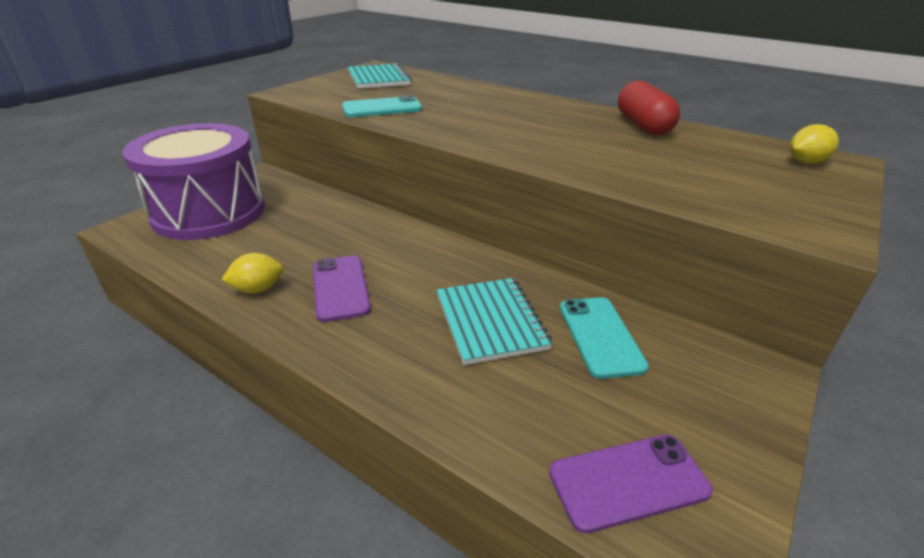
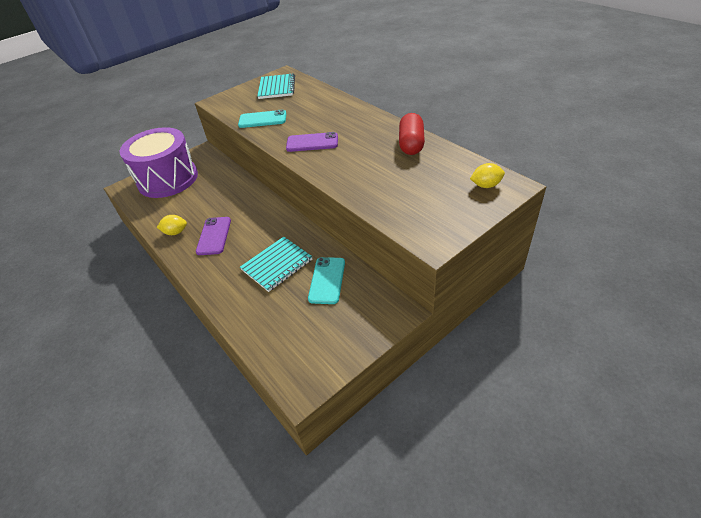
camera: 20 degrees right, 10 degrees up
(490, 321) = (277, 265): turquoise notebook -> turquoise notebook turned 45 degrees clockwise
(628, 481) = (290, 352): purple phone -> purple phone (312, 142)

